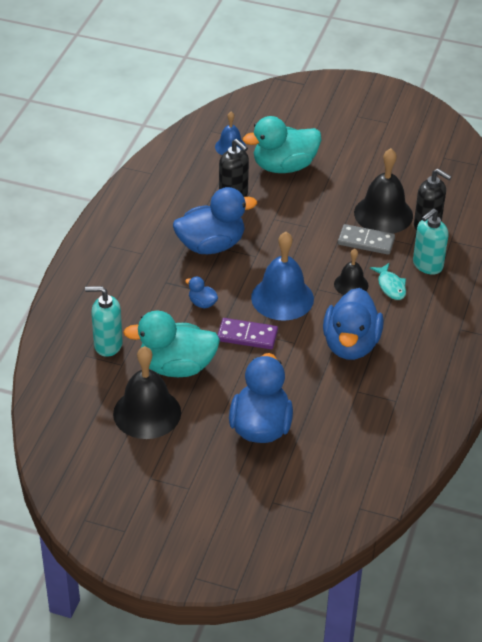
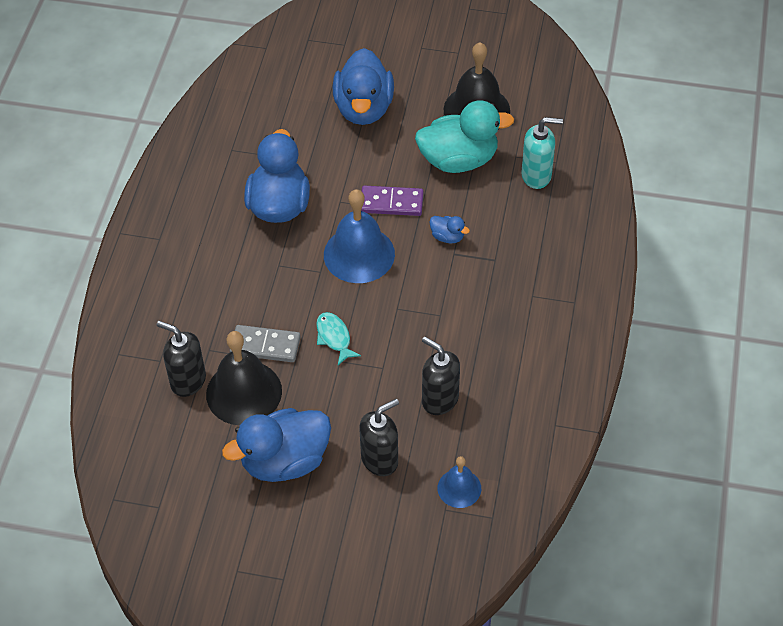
camera: 175 degrees right, 10 degrees up
(211, 245) = (453, 317): blue duck -> blue duck (285, 461)
(284, 166) = (380, 460): turquoise duck -> black soap dispenser
(351, 284) = (281, 281): black bell -> none
(390, 286) = (235, 285): turquoise fish -> turquoise fish (334, 337)
(427, 265) = (191, 319): turquoise soap dispenser -> none

